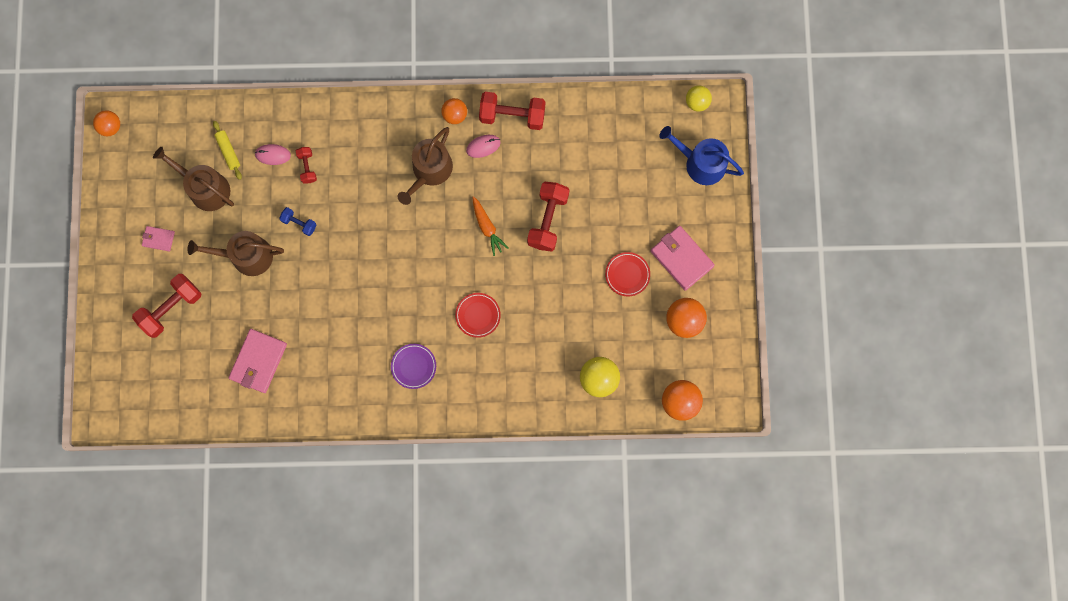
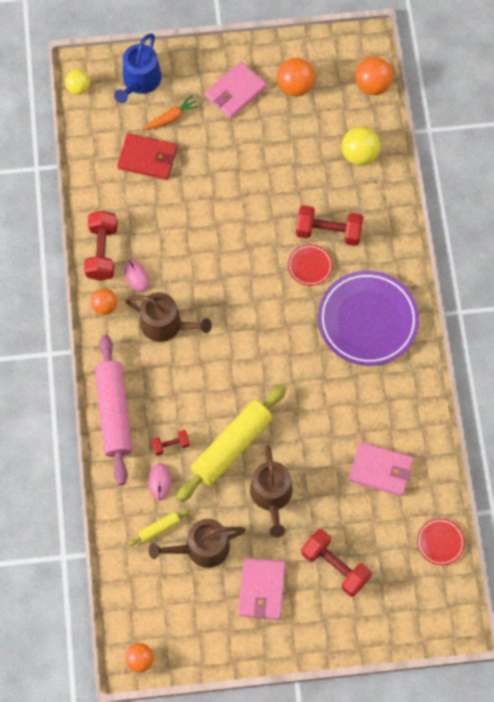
camera: 95 degrees left, 10 degrees down
(158, 239) = (261, 590): pink wallet -> pink wallet, size x1.88
(205, 188) = (201, 548): brown watering can -> brown watering can turned 45 degrees clockwise
(299, 223) = (232, 446): blue dumbbell -> yellow rolling pin
(345, 117) = (114, 412): none -> pink rolling pin
(413, 366) = (367, 320): purple plate -> purple plate, size x2.22
(487, 227) = (220, 265): orange carrot -> orange carrot (172, 117)
(548, 220) = (208, 211): red dumbbell -> red dumbbell (328, 232)
(611, 165) = (147, 158): none -> red wallet
(627, 274) = (255, 137): red plate -> red plate (440, 542)

